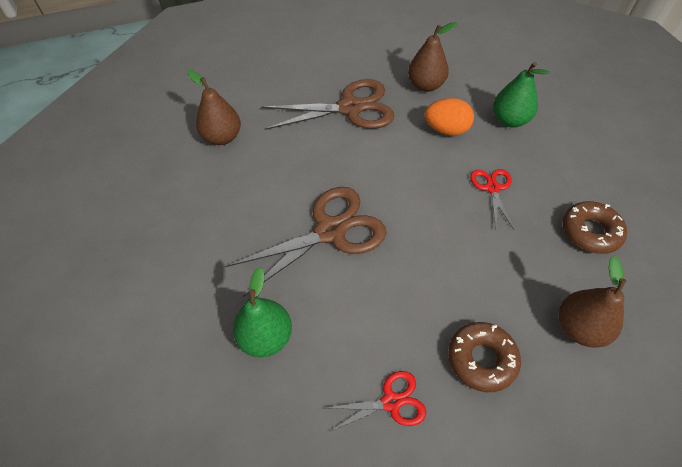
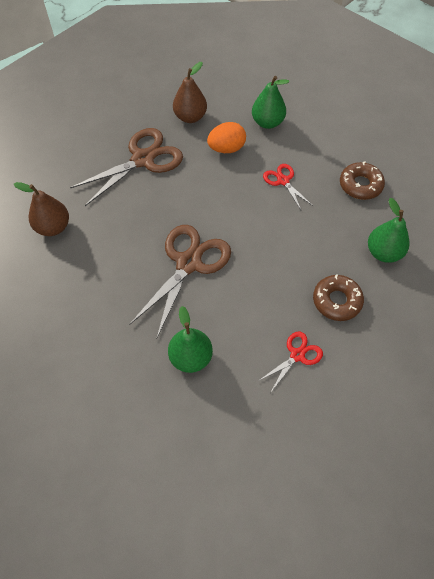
camera: 30 degrees left, 5 degrees up
(579, 328) = (383, 252): brown pear -> green pear

